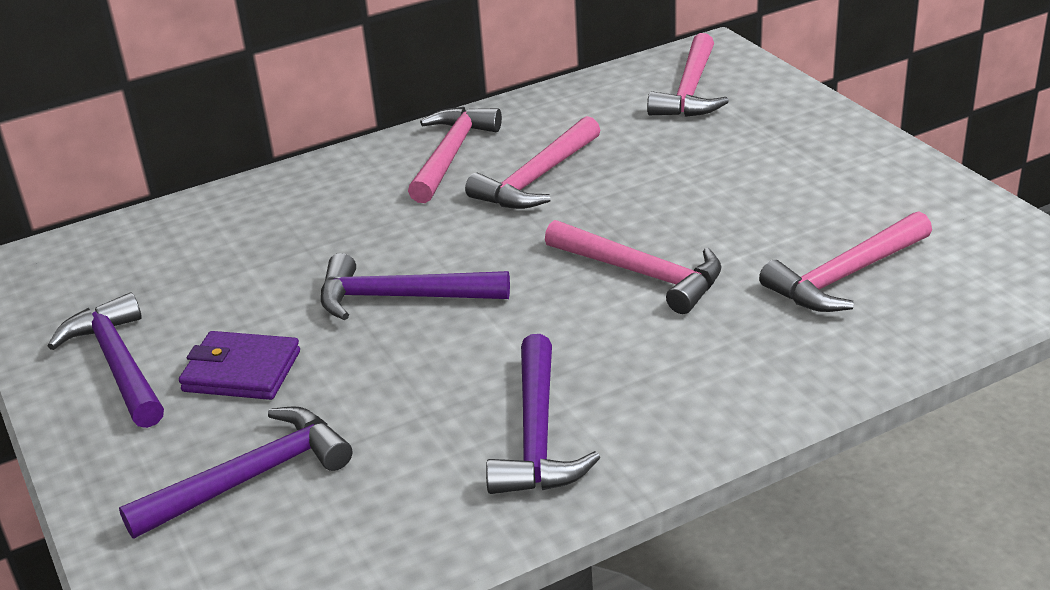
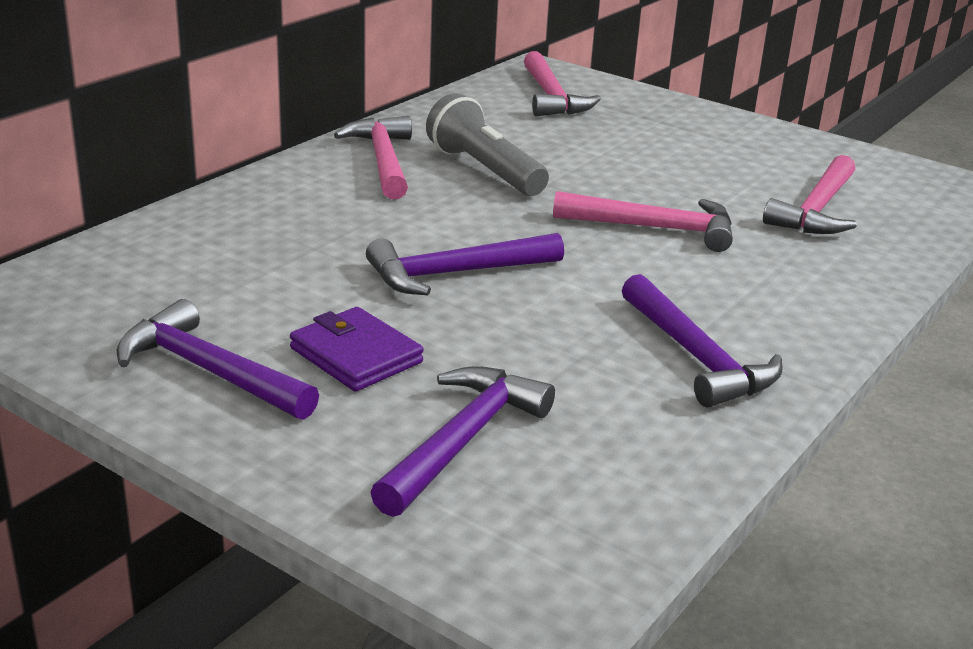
camera: 30 degrees left, 5 degrees down
(241, 371) = (356, 355): purple wallet -> purple wallet turned 60 degrees clockwise
(537, 178) = (485, 170): pink hammer -> grey flashlight

